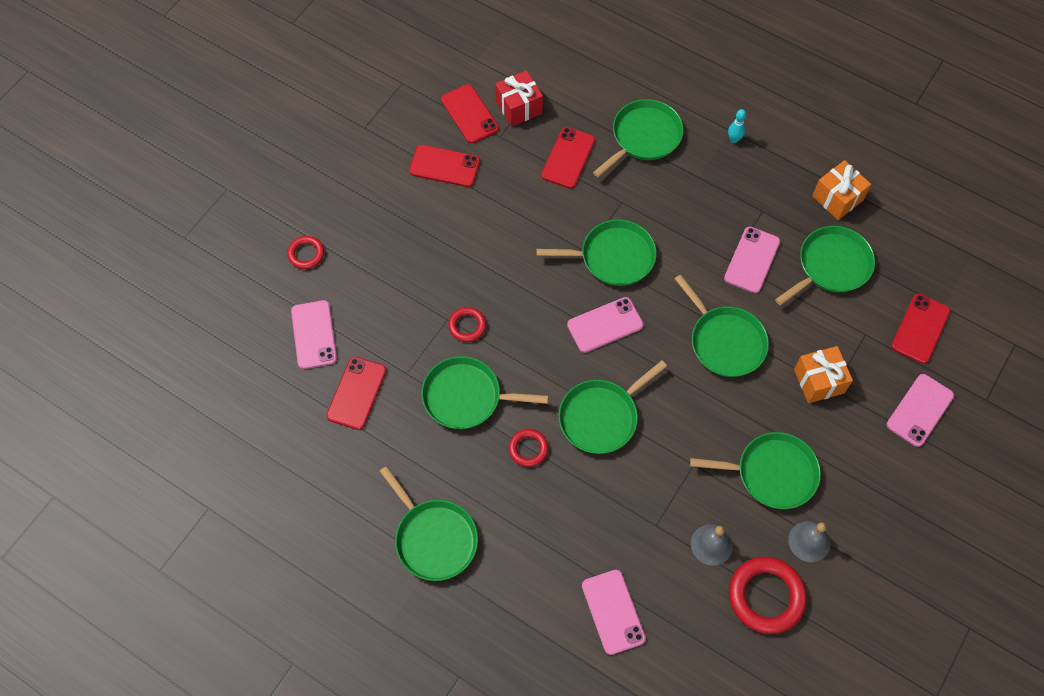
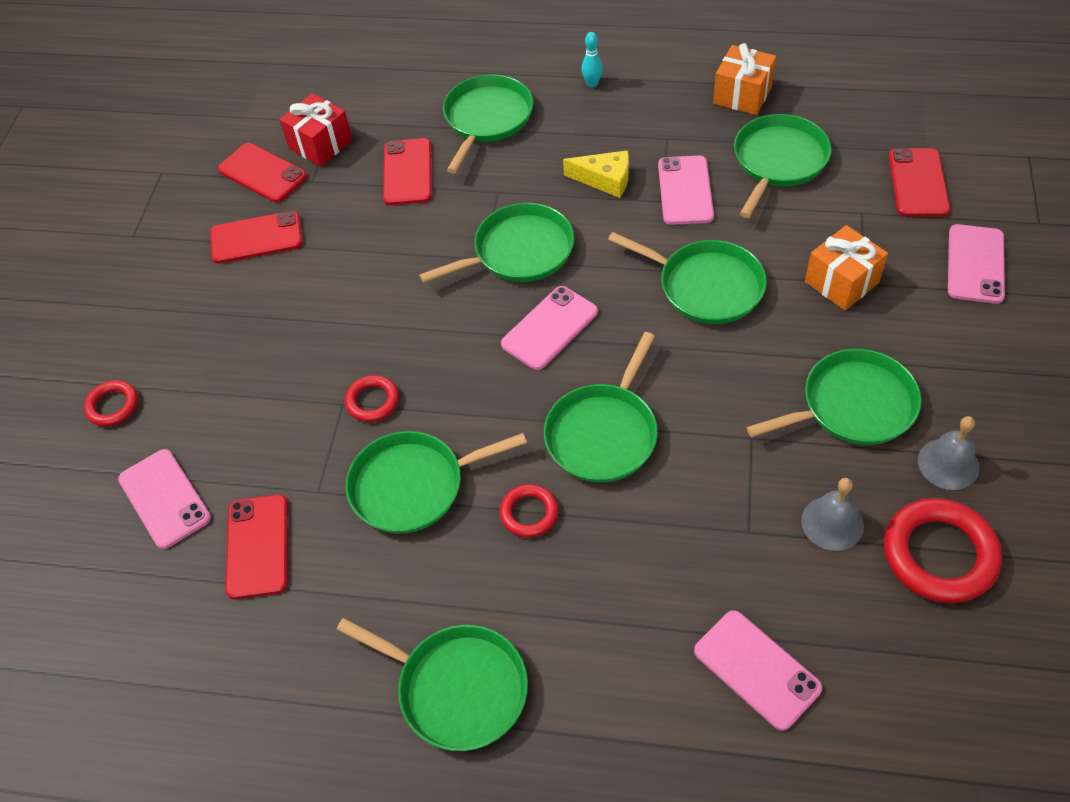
camera: 20 degrees left, 10 degrees down
(701, 225) = (605, 179): none -> yellow cheese

